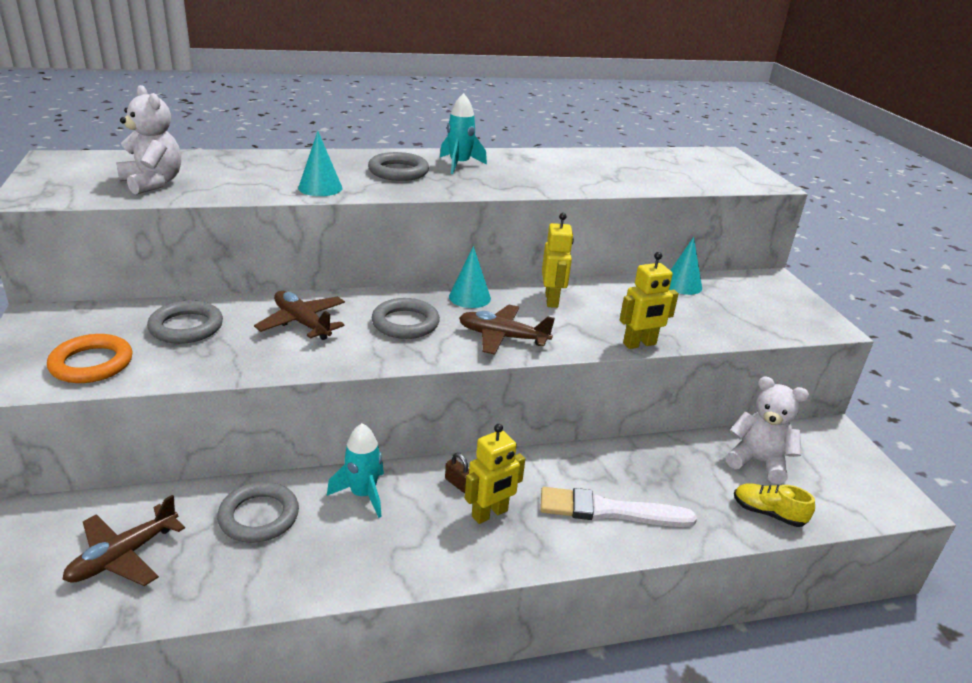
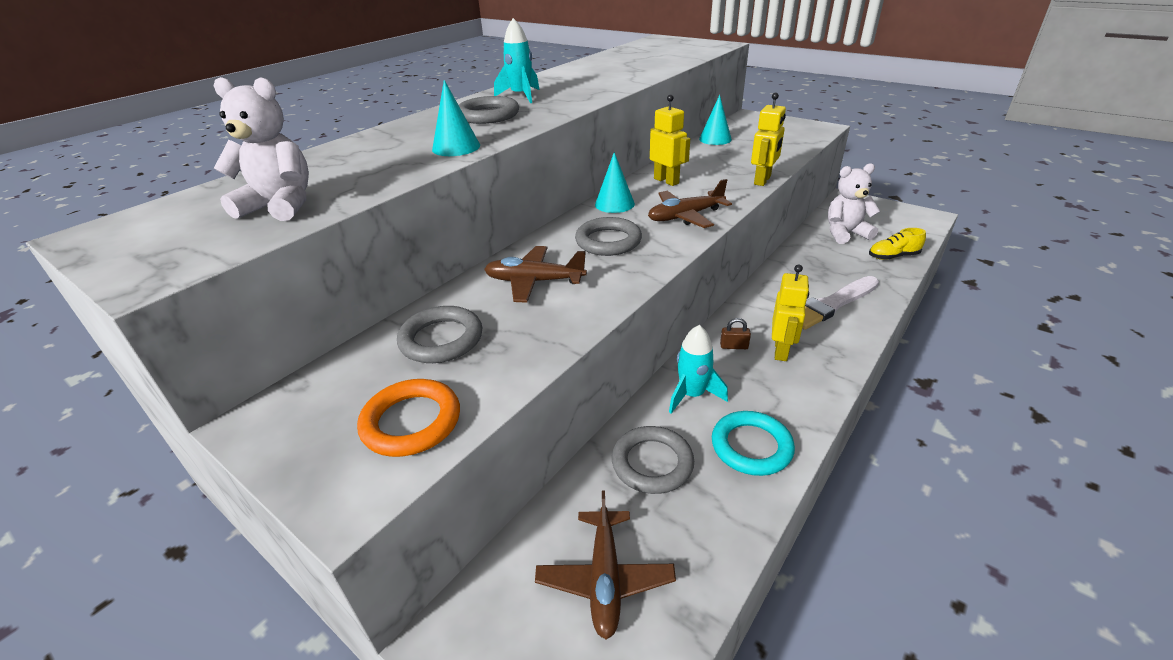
camera: 35 degrees left, 5 degrees up
(338, 558) = (751, 446): none -> turquoise ring

